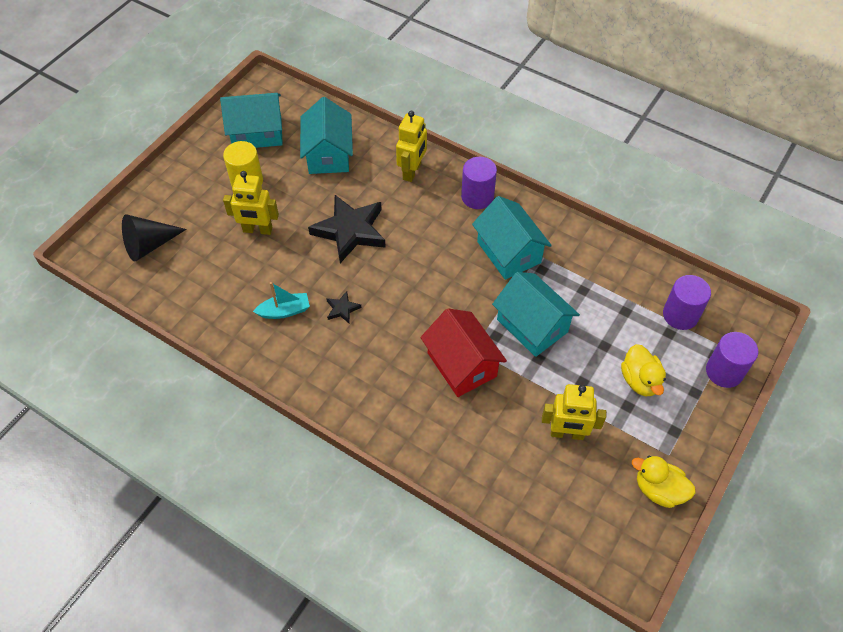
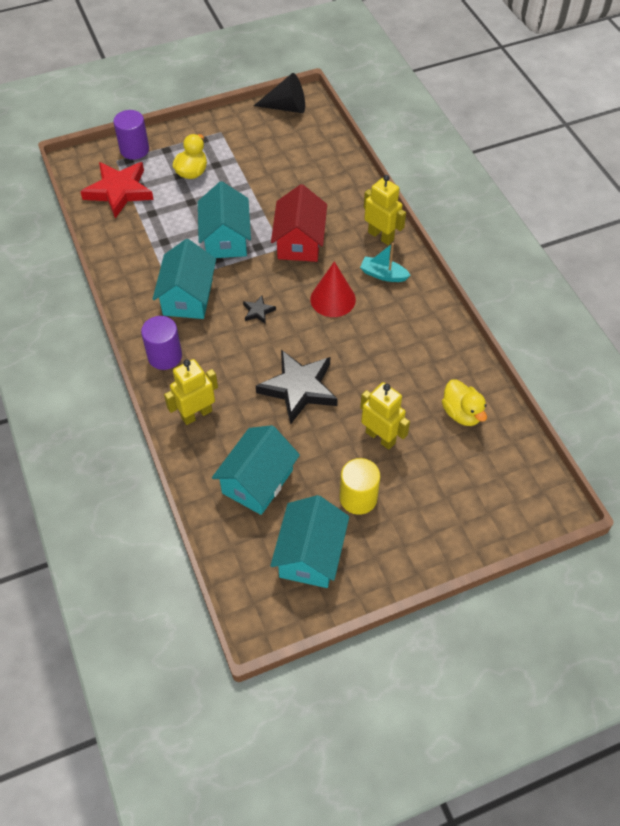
camera: 145 degrees left, 0 degrees up
(149, 245) = (491, 480): black cone -> black cone (286, 107)
(257, 133) = (310, 554): turquoise house -> turquoise house turned 75 degrees clockwise
(284, 311) = (403, 350): turquoise boat -> turquoise boat (383, 274)
(342, 309) = (355, 326): black star -> black star (258, 311)
(382, 323) = (333, 299): none -> red cone
(567, 433) = (270, 171): yellow robot -> yellow robot (381, 236)
(658, 490) = (246, 121): yellow duck -> yellow duck (461, 413)
(680, 315) = (119, 191): purple cylinder -> red star

